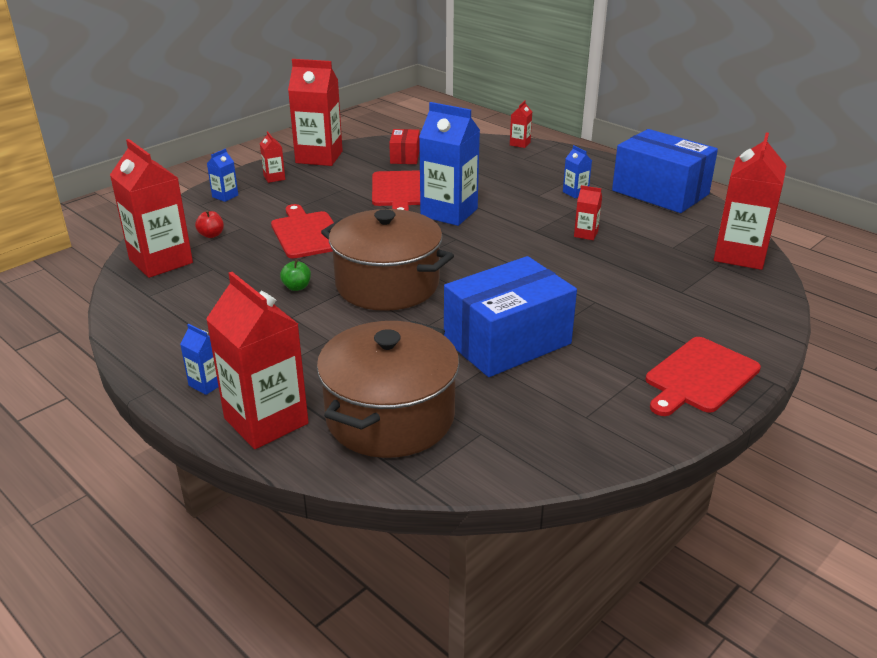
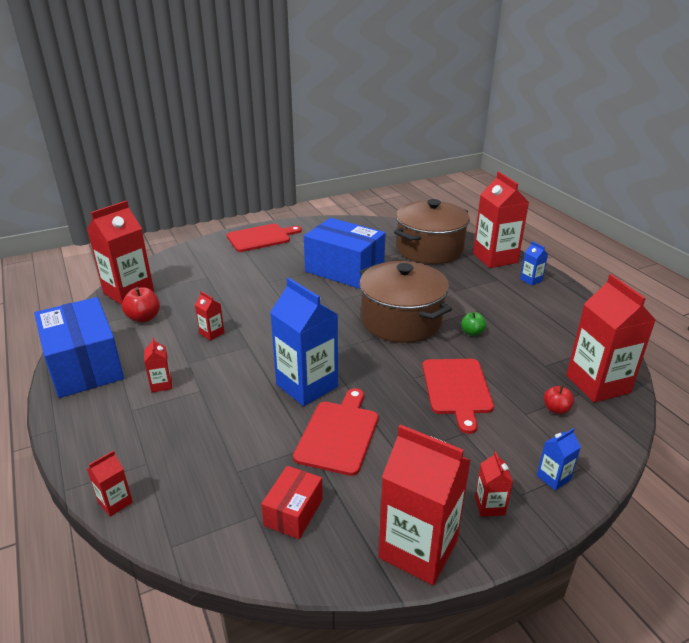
camera: 160 degrees left, 0 degrees up
(507, 341) = (344, 270): blue box -> blue box turned 45 degrees clockwise
(575, 193) = (161, 384): blue carton -> red carton
(676, 234) = (144, 318): none -> red apple

